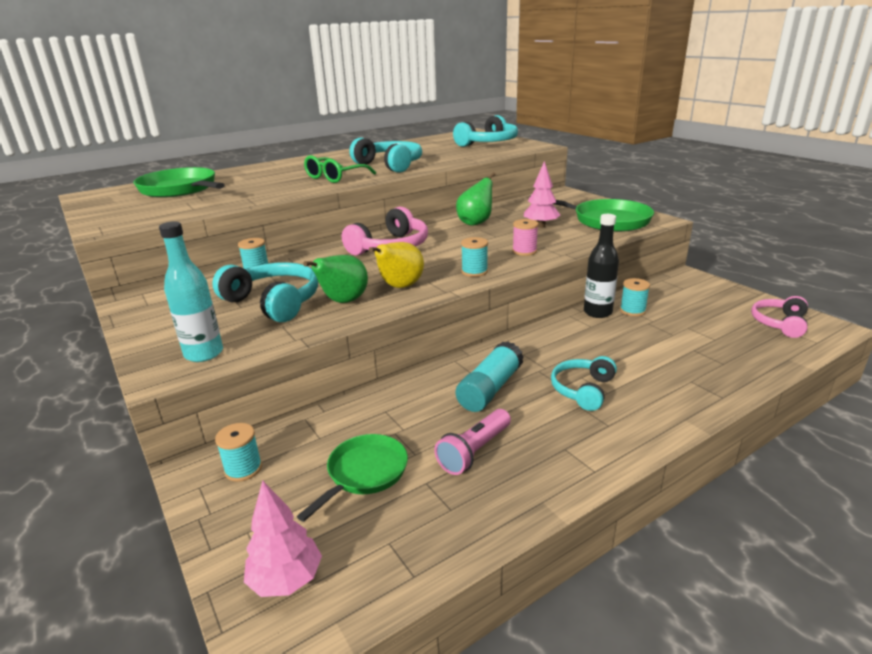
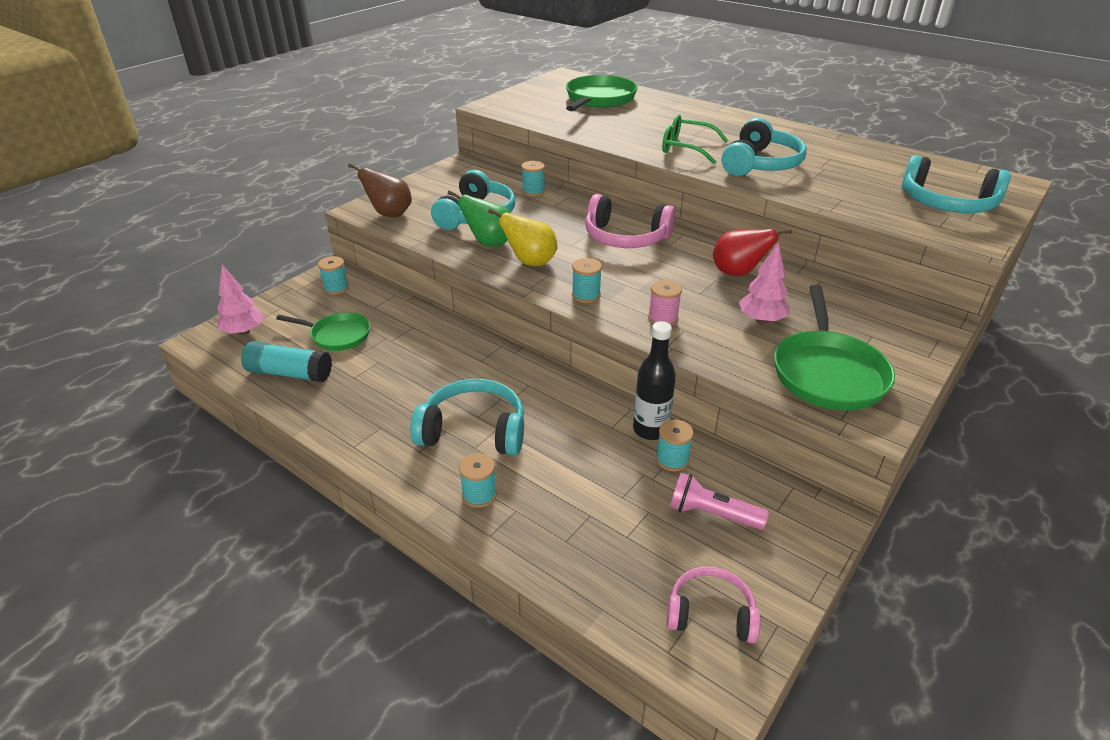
camera: 70 degrees right, 10 degrees up
(204, 353) = (389, 214): turquoise bottle -> brown pear
(474, 451) = (368, 380): pink flashlight -> pink flashlight (711, 514)
(476, 223) = (738, 273): green pear -> red pear
(490, 389) = (459, 374): turquoise glue stick -> turquoise glue stick (289, 373)
(583, 390) = (474, 430): turquoise headphones -> turquoise headphones, size x1.56
(672, 396) = (479, 494): none -> turquoise spool

